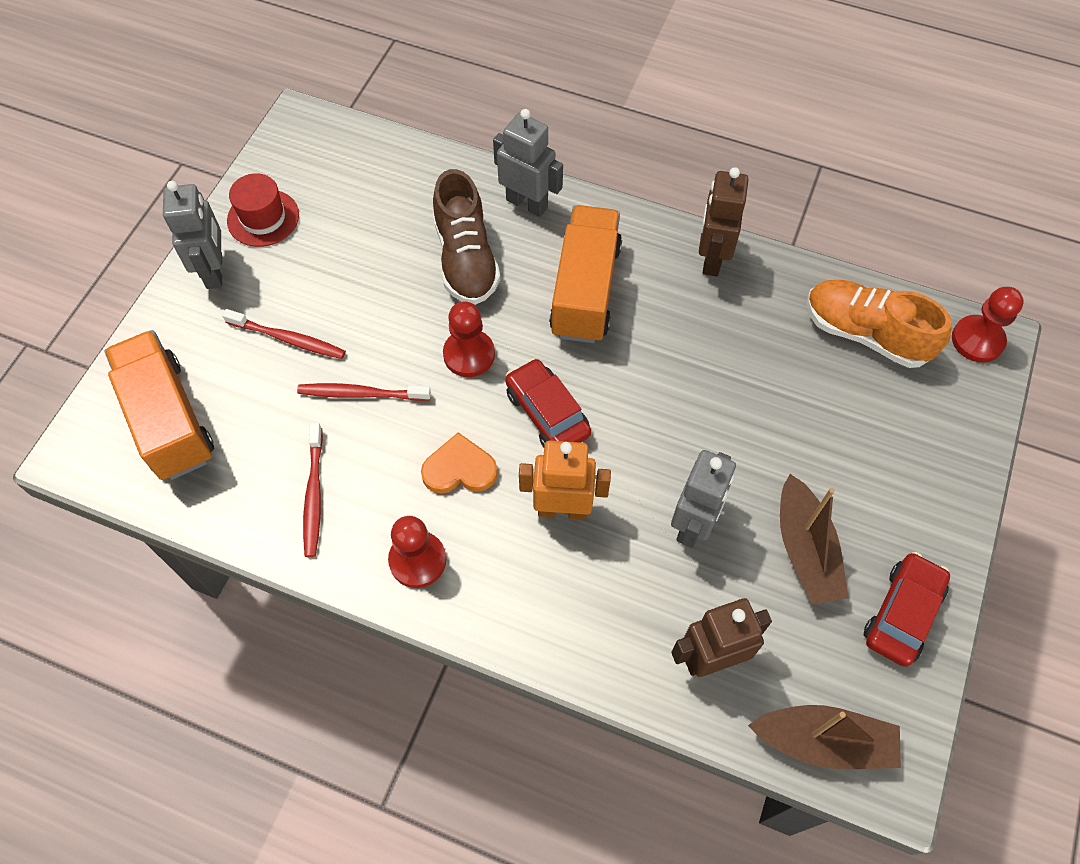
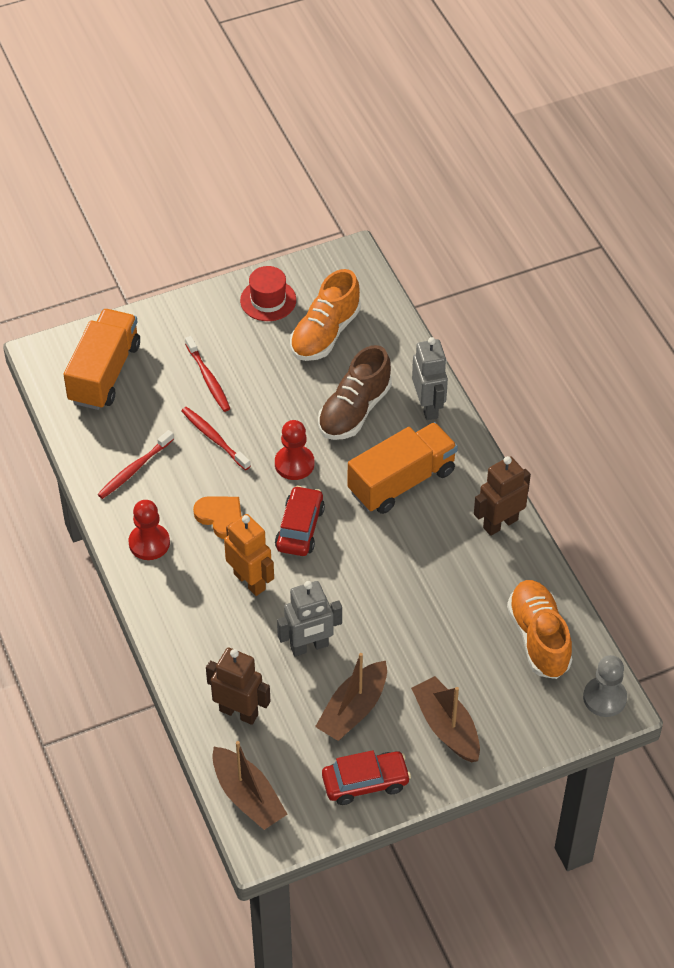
camera: 45 degrees right, 10 degrees down
(215, 271) = (210, 311): grey robot -> none
(355, 208) = (325, 333): none -> orange shoe
(898, 488) = (446, 726): none -> brown boat
(977, 340) = (604, 698): red pawn -> grey pawn

